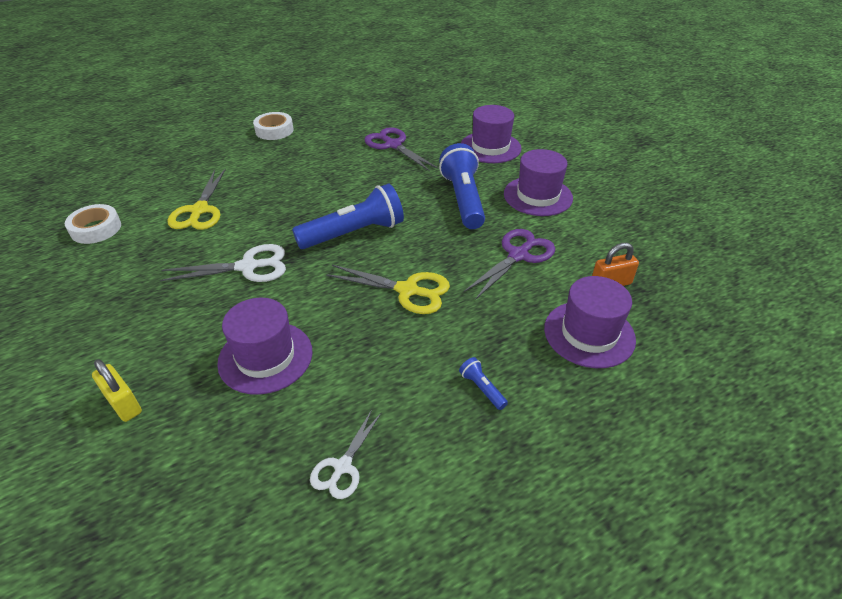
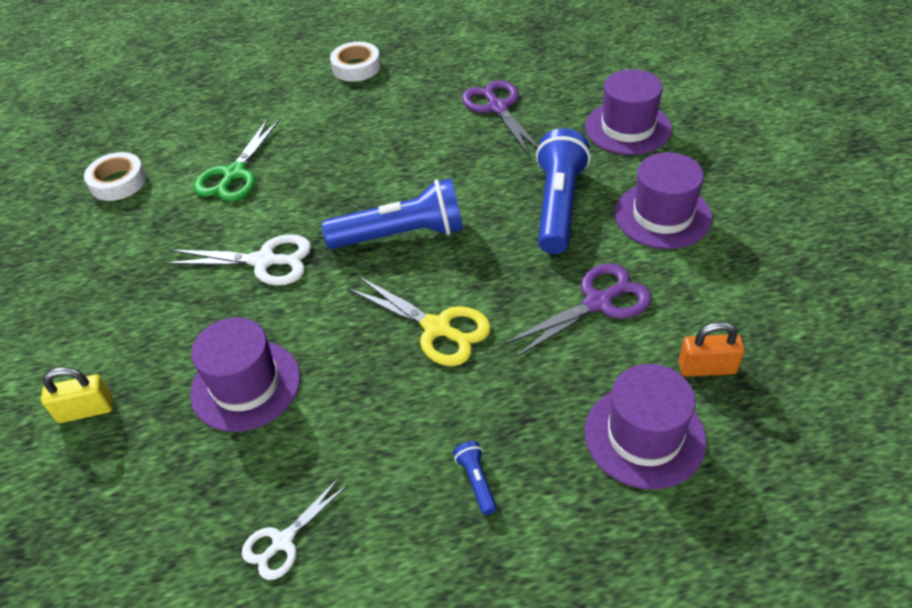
camera: 20 degrees right, 5 degrees up
(123, 404) = (86, 410): yellow padlock -> yellow padlock turned 75 degrees counterclockwise
(199, 210) = (234, 174): yellow scissors -> green scissors

